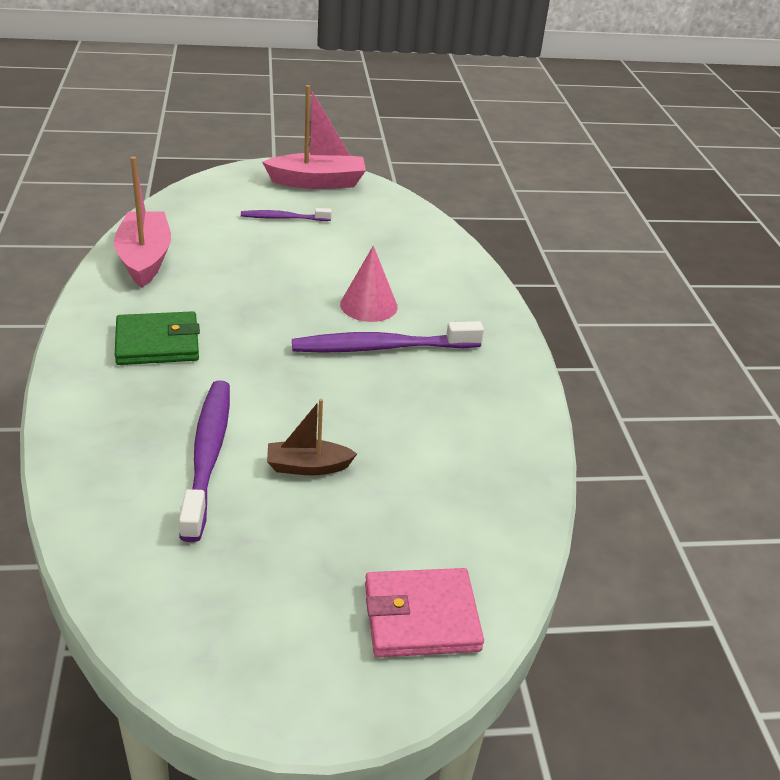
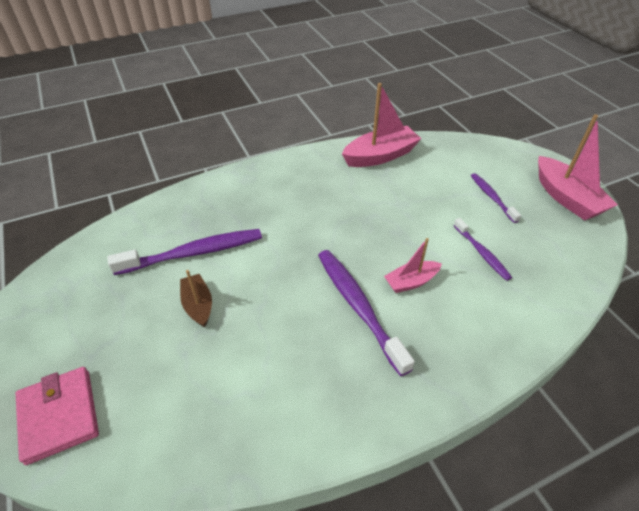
camera: 75 degrees right, 10 degrees up
(157, 343) = (294, 193): green wallet -> none
(357, 253) = (482, 253): none -> purple toothbrush
(368, 305) = (411, 282): pink cone -> pink boat

